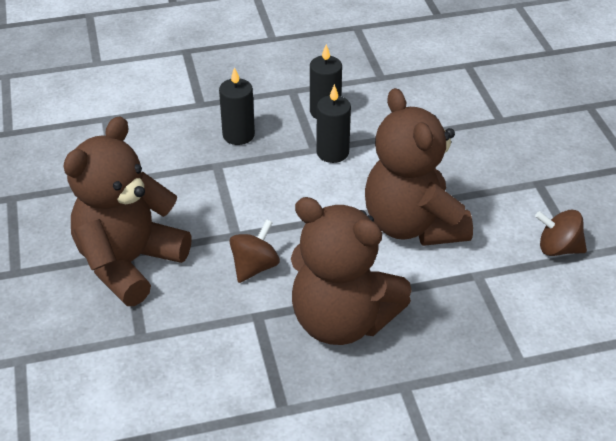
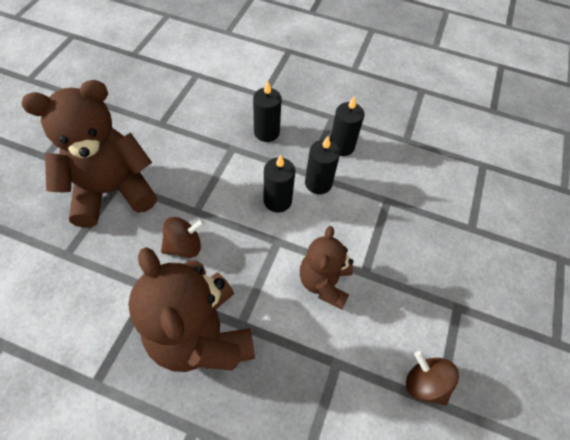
camera: 30 degrees right, 15 degrees up
(308, 186) = (277, 201): none -> black candle
(413, 225) = (324, 282): brown teddy bear -> brown teddy bear, size x0.60

